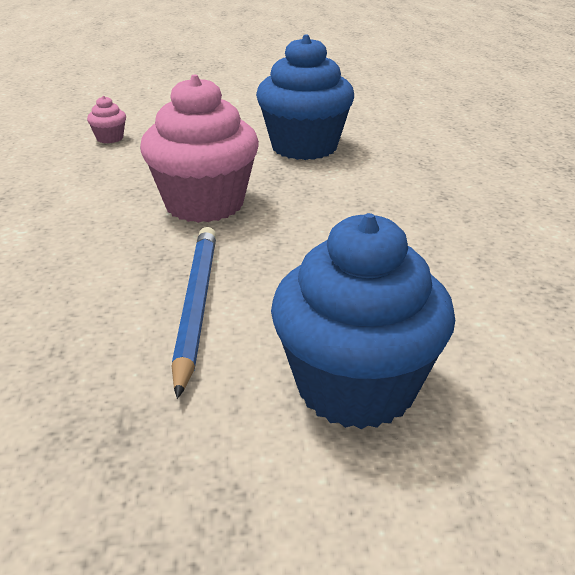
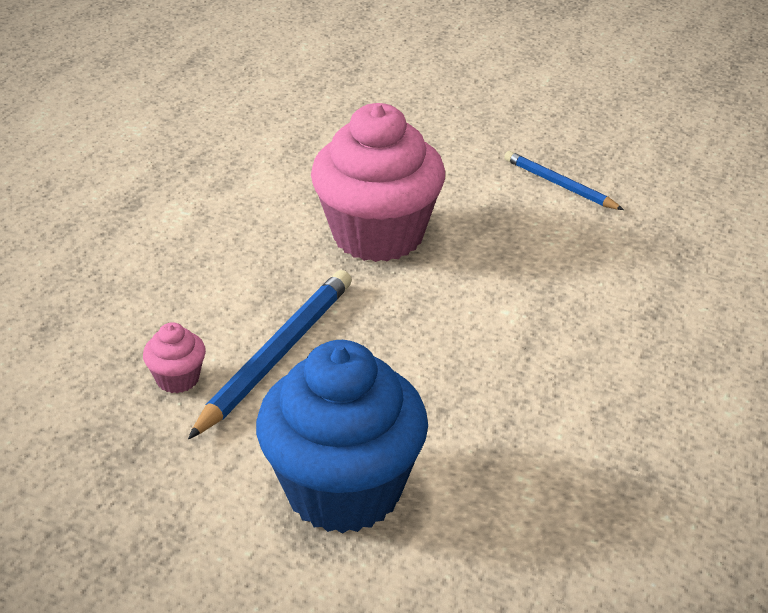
camera: 30 degrees right, 5 degrees up
(110, 138) = (351, 105): pink cupcake -> pink cupcake (177, 379)
(304, 147) = (559, 185): blue cupcake -> blue pencil

